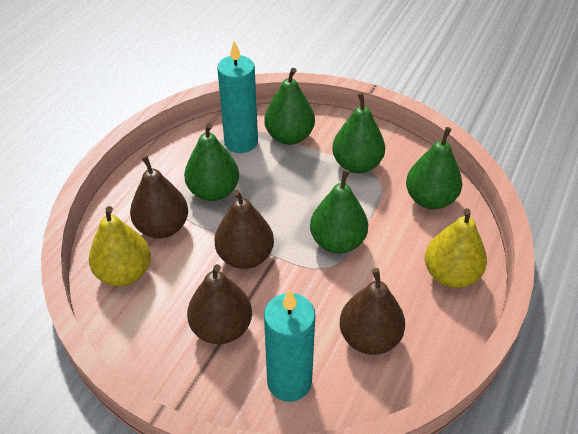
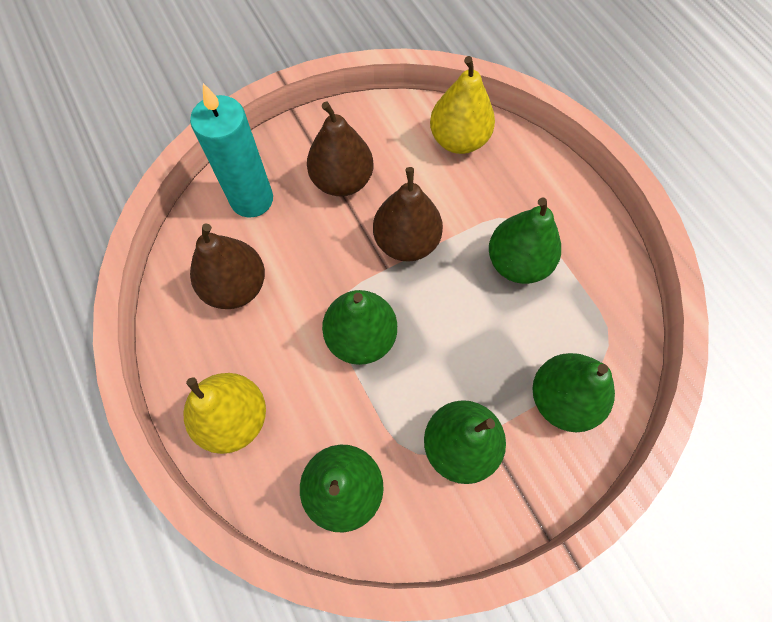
camera: 125 degrees right, 20 degrees up
(162, 227) = (495, 193): brown pear -> none
(241, 142) = (584, 336): turquoise candle -> none

